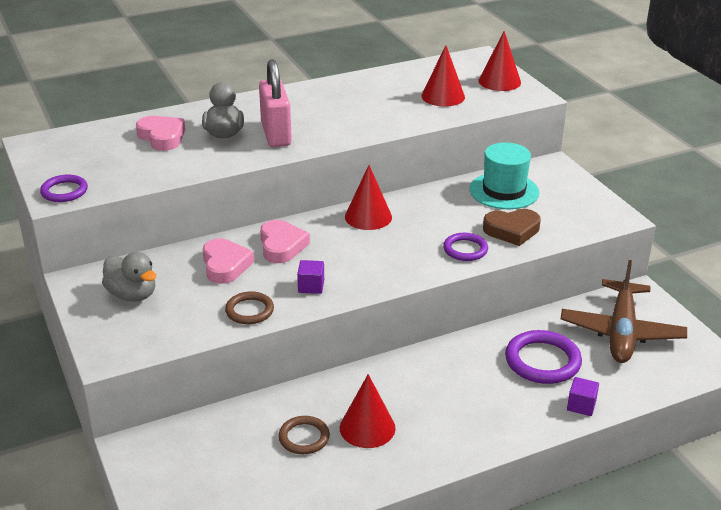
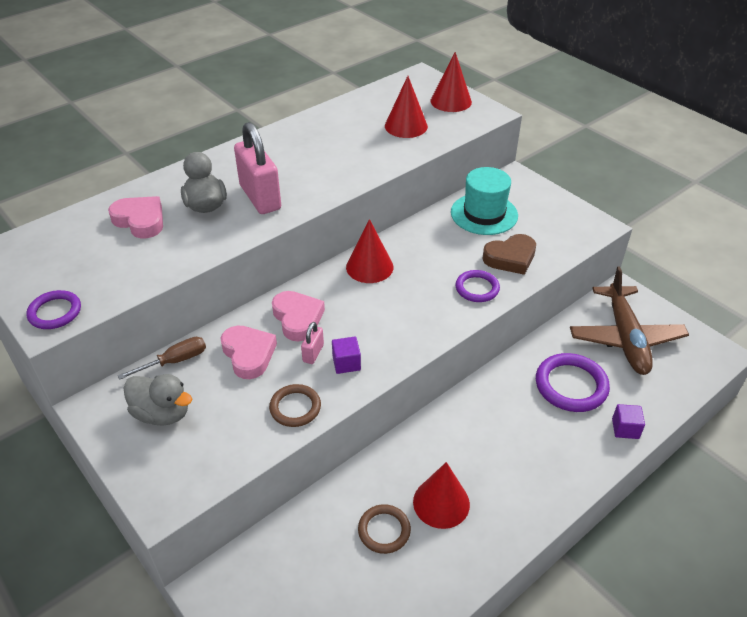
camera: 15 degrees left, 10 degrees up
(158, 259) = (175, 361): none -> brown screwdriver
(284, 274) = (313, 353): none -> pink padlock

